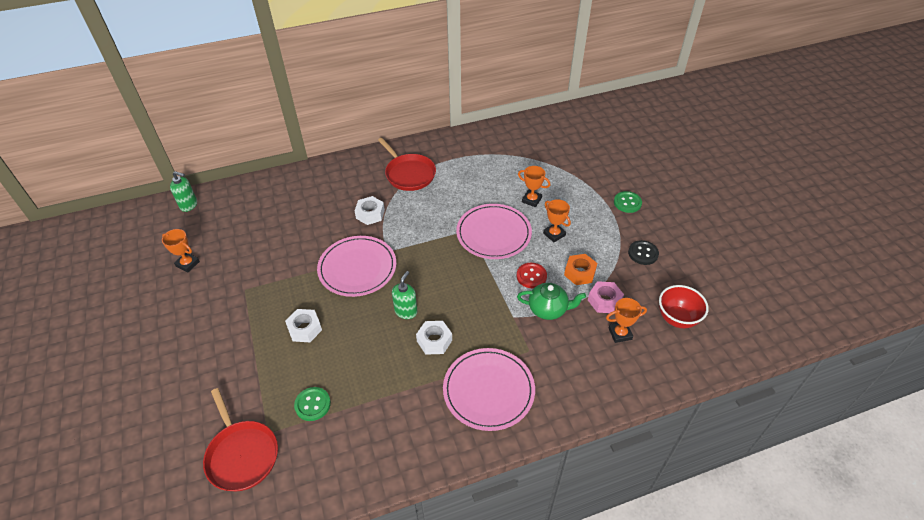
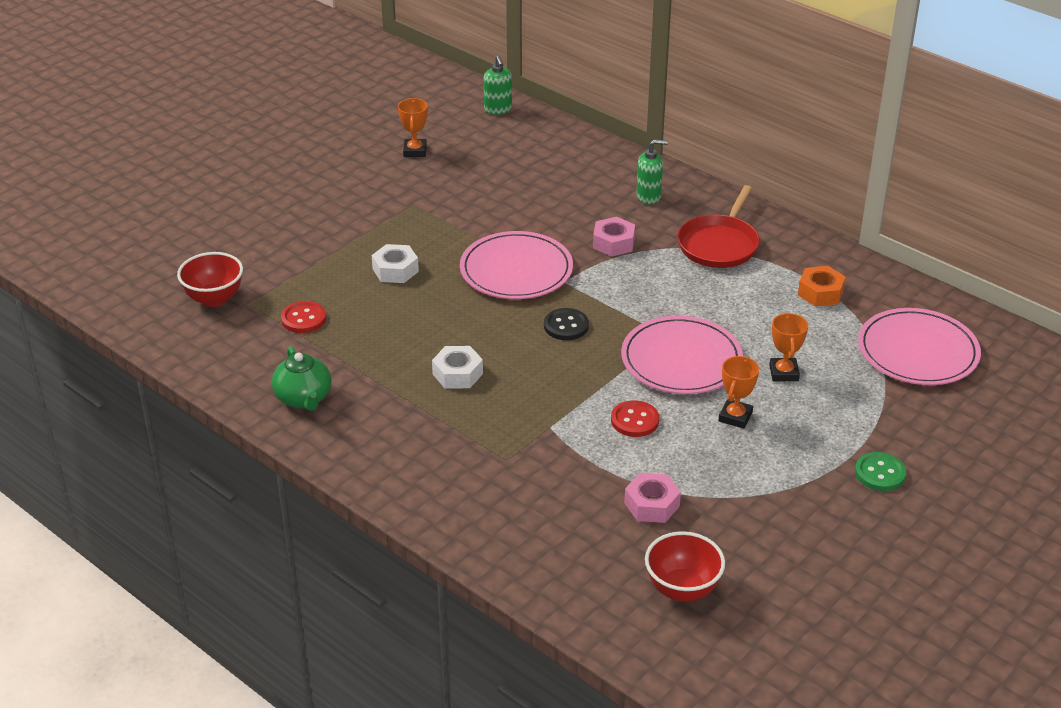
camera: 60 degrees right, 10 degrees down
(242, 455) = (214, 299): red pan -> red bowl
(312, 404) = (303, 319): green button -> red button
(370, 214) = (613, 243): white nut -> pink nut
(406, 311) = (483, 334): green soap dispenser -> green soap dispenser (649, 197)
(488, 390) = (420, 444): pink plate -> pink plate (918, 351)
(548, 309) = (590, 455): green teapot -> green teapot (304, 398)
(579, 273) = (683, 465): orange nut -> orange nut (820, 292)
(620, 334) = (604, 537): orange trophy -> none
(643, 253) = (783, 520): black button -> black button (566, 326)

